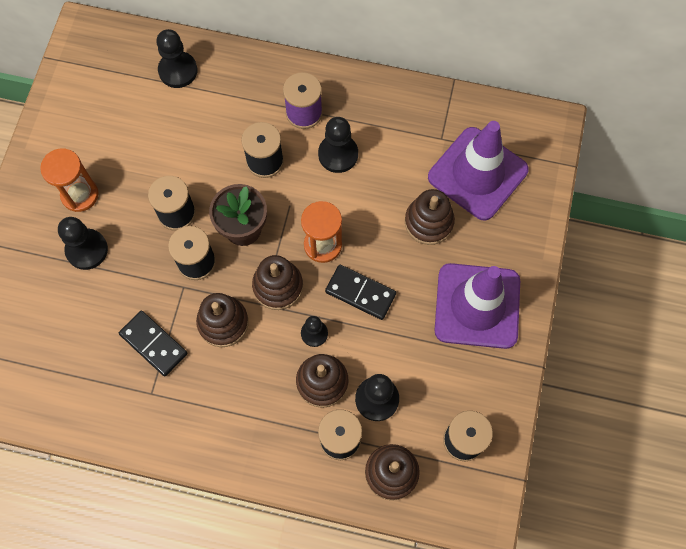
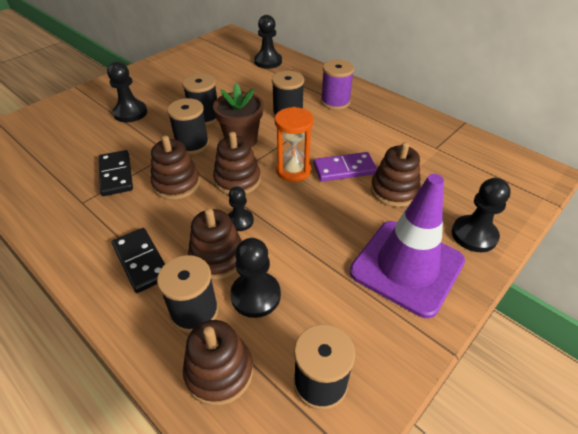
camera: 30 degrees right, 25 degrees down
(80, 195) = (155, 89): orange hourglass -> none
(338, 154) = (344, 128): black pawn -> black pawn (474, 235)
(360, 293) = (301, 211): black domino -> black domino (141, 261)
(369, 217) = (344, 169): none -> purple domino
(477, 173) = (457, 177): purple traffic cone -> none

